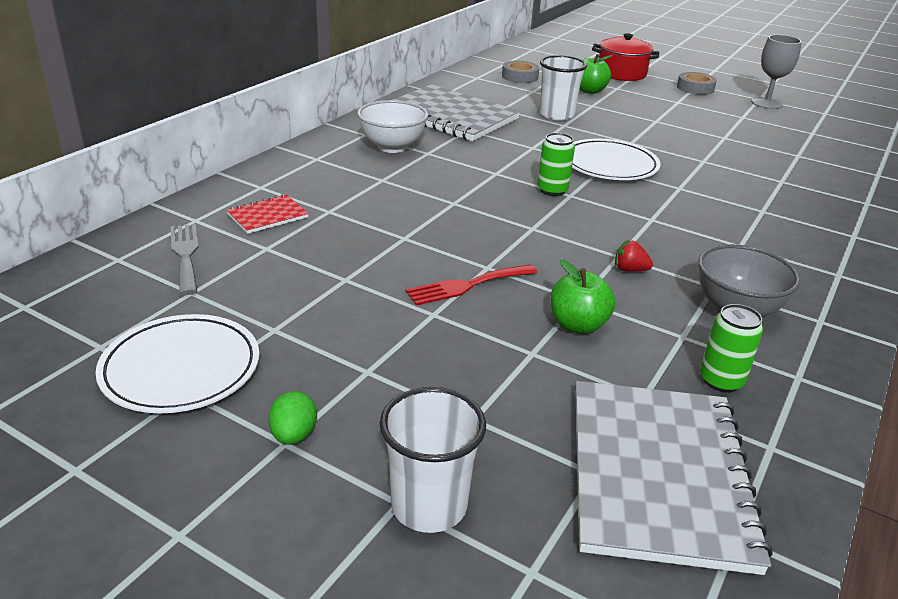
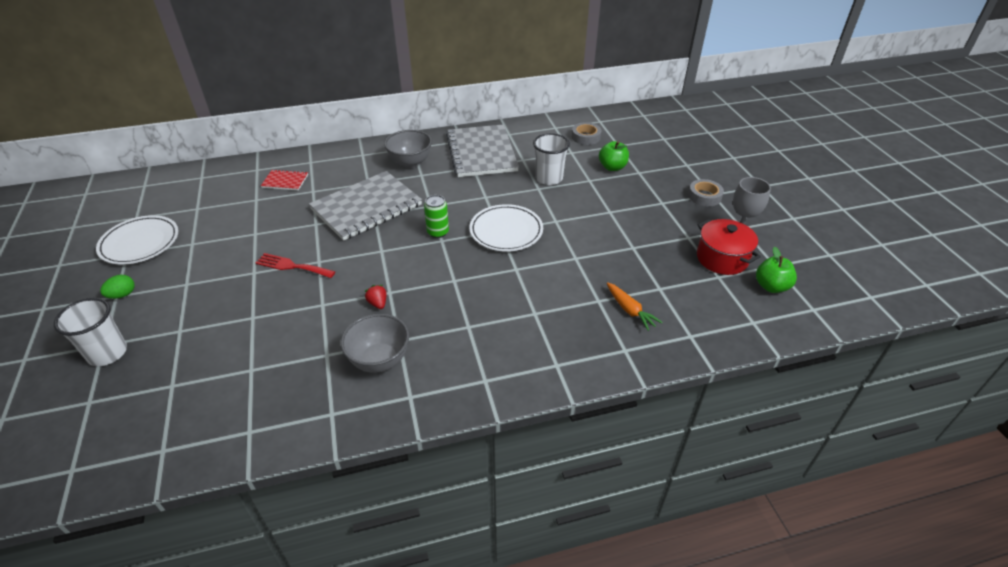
camera: 45 degrees right, 10 degrees up
(185, 255) = (224, 187): grey fork -> none
(392, 147) = (410, 163): white bowl -> grey bowl
(578, 325) = (295, 317): green apple -> green apple (771, 286)
(621, 73) = (669, 161): red pot -> red pot (722, 258)
(657, 474) = (188, 404): grey notebook -> grey notebook (366, 207)
(721, 381) = (295, 388): green can -> none
(814, 177) = (630, 310): none -> orange carrot

